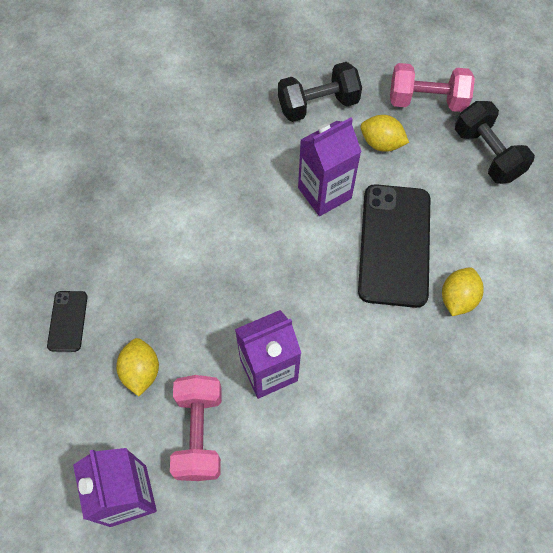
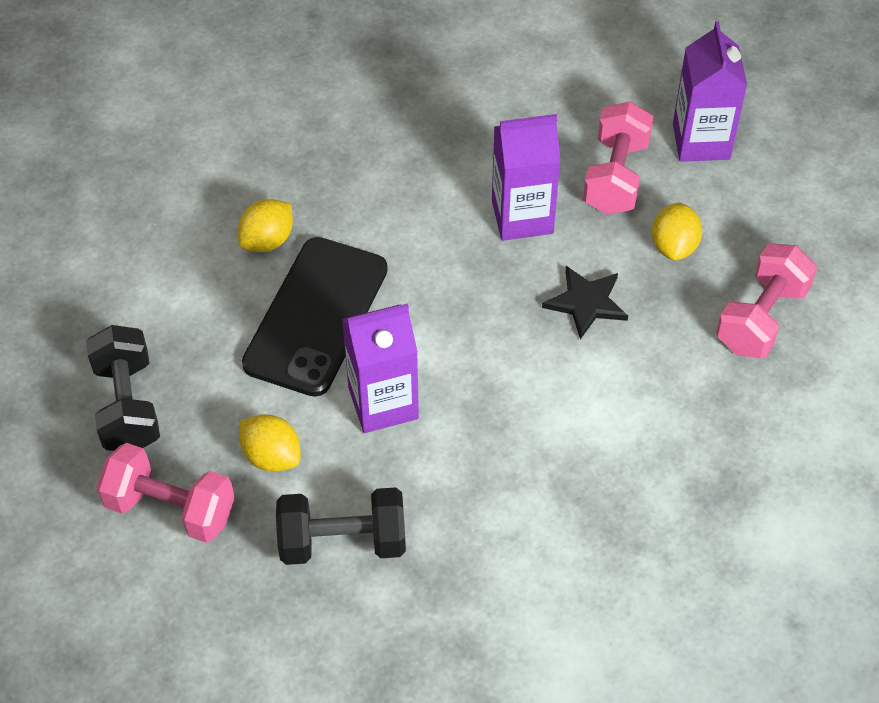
camera: 165 degrees left, 10 degrees down
(68, 321) = (761, 318): black phone -> pink dumbbell
(202, 303) = (586, 302): none -> black star

